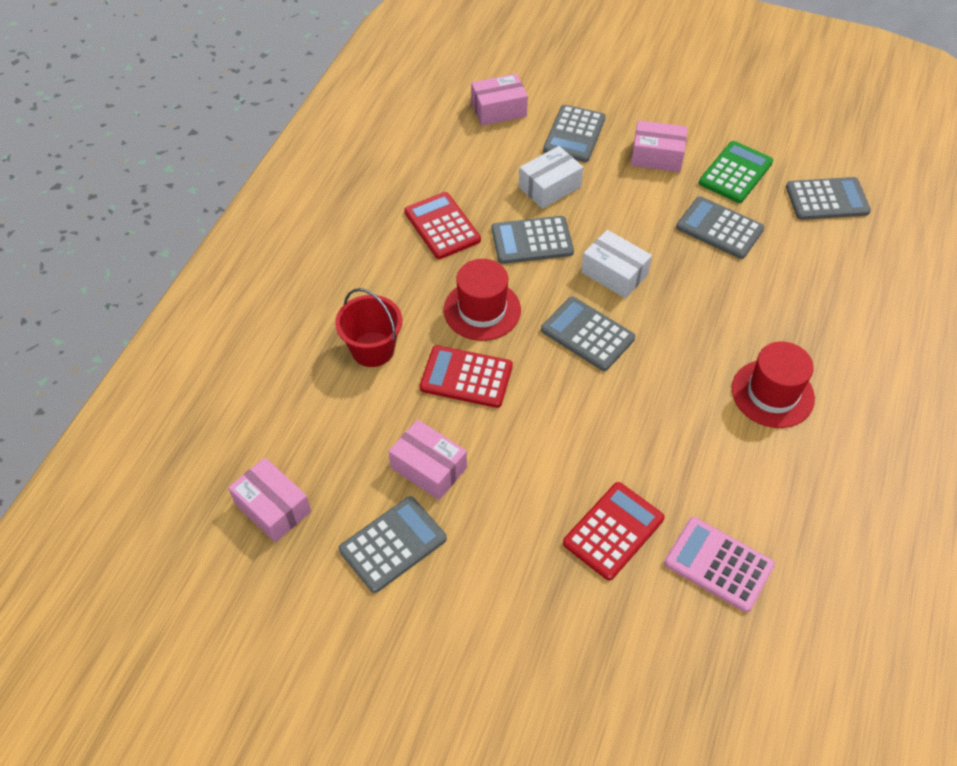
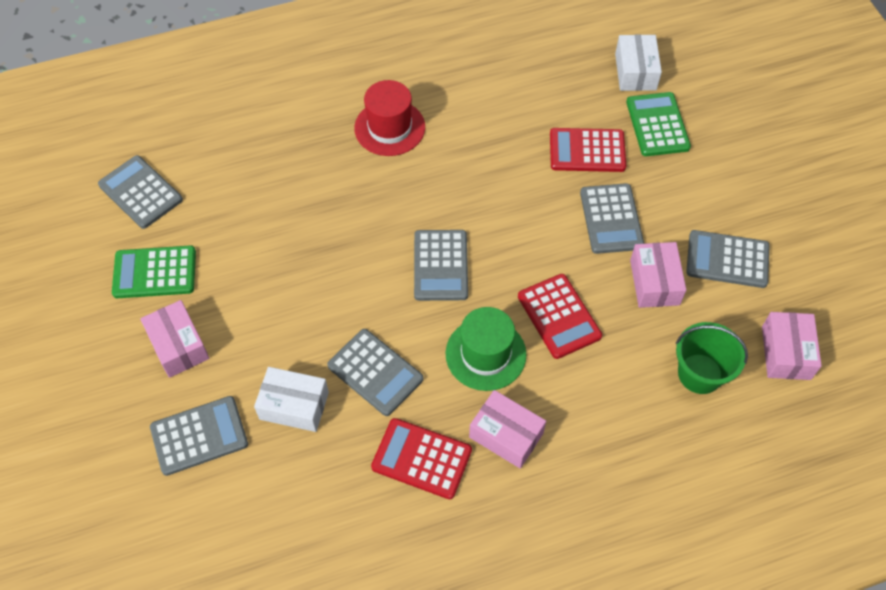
camera: 130 degrees left, 5 degrees up
(324, 430) = (700, 373): none -> green bucket
(373, 349) = (600, 402): red bucket -> none
(442, 226) = (421, 458): red calculator -> red calculator turned 90 degrees clockwise
(482, 310) = (485, 354): red hat -> green hat
(498, 109) = (213, 536): pink box -> pink box (506, 435)
(592, 623) = (657, 125): none -> green calculator
(614, 273) = (359, 288): white box -> white box (635, 72)
(718, 564) = (553, 89): pink calculator -> none
(719, 228) = (240, 246): grey calculator -> grey calculator (611, 219)

